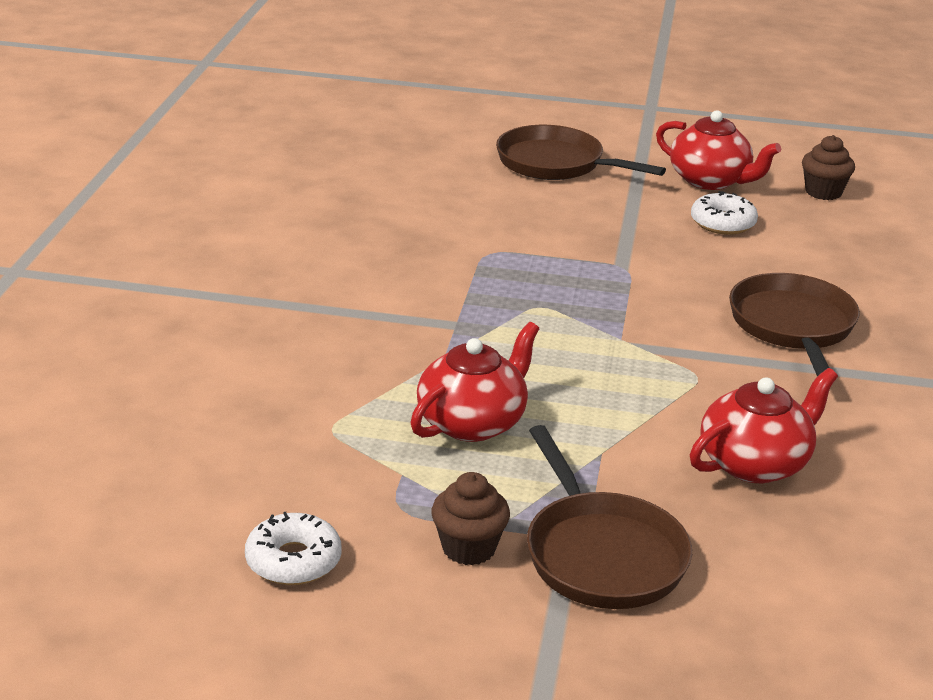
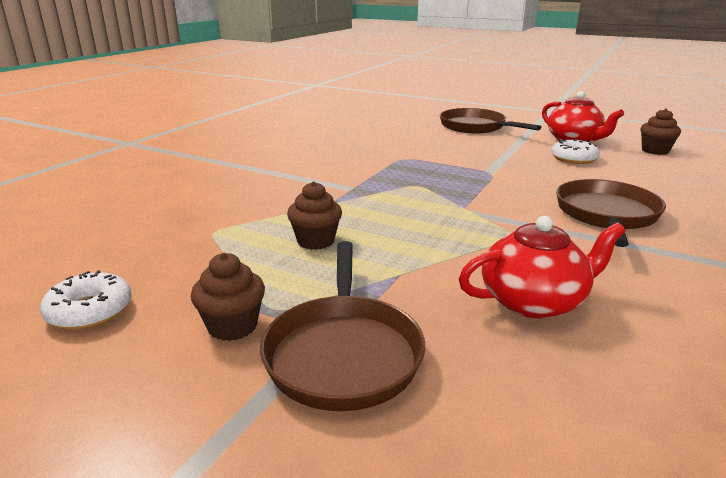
camera: 20 degrees right, 5 degrees down
(473, 422) = (316, 241): red teapot -> brown cupcake

